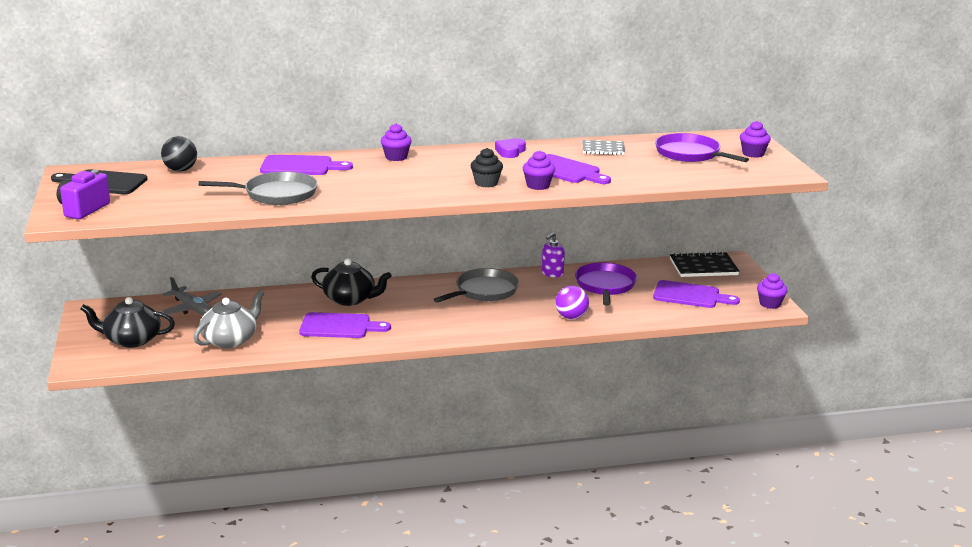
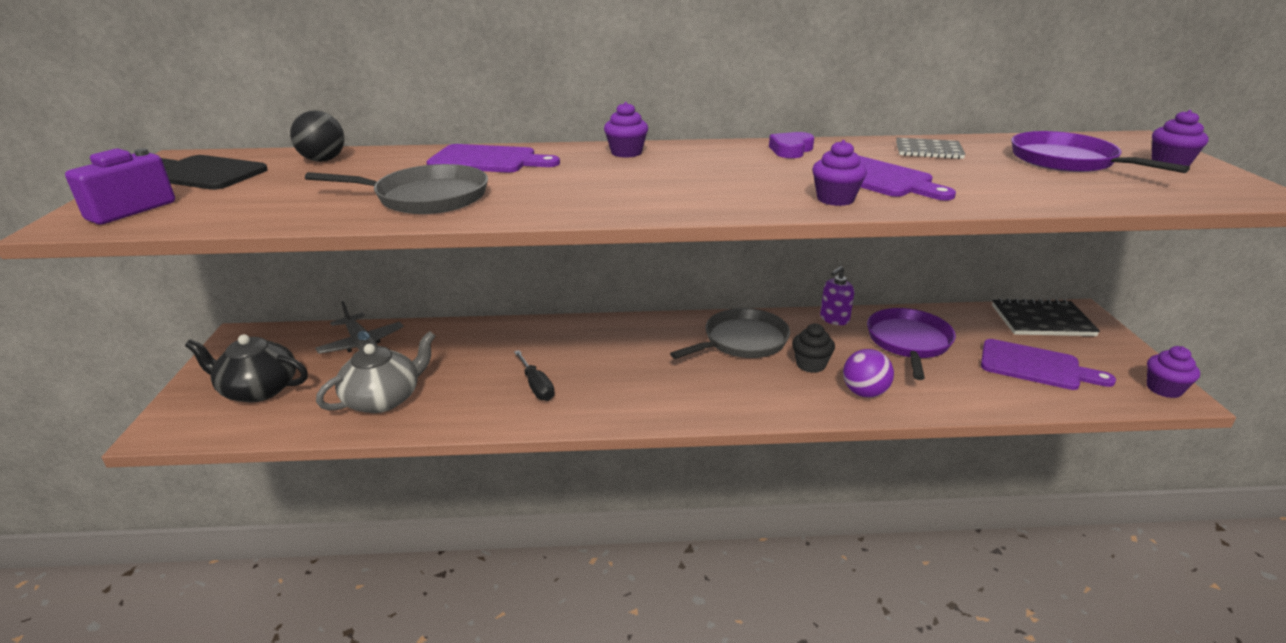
camera: 10 degrees right, 5 degrees up
(339, 326) = (536, 386): purple cutting board -> black screwdriver
(350, 299) = (564, 343): black teapot -> none
(486, 183) = (752, 192): black cupcake -> black cupcake (810, 364)

